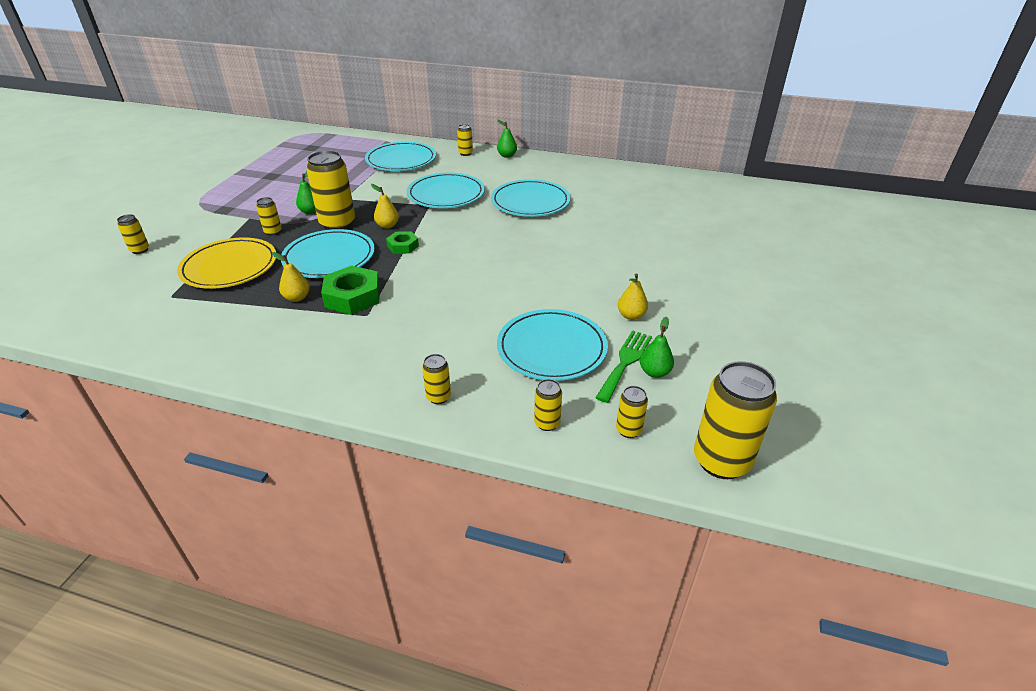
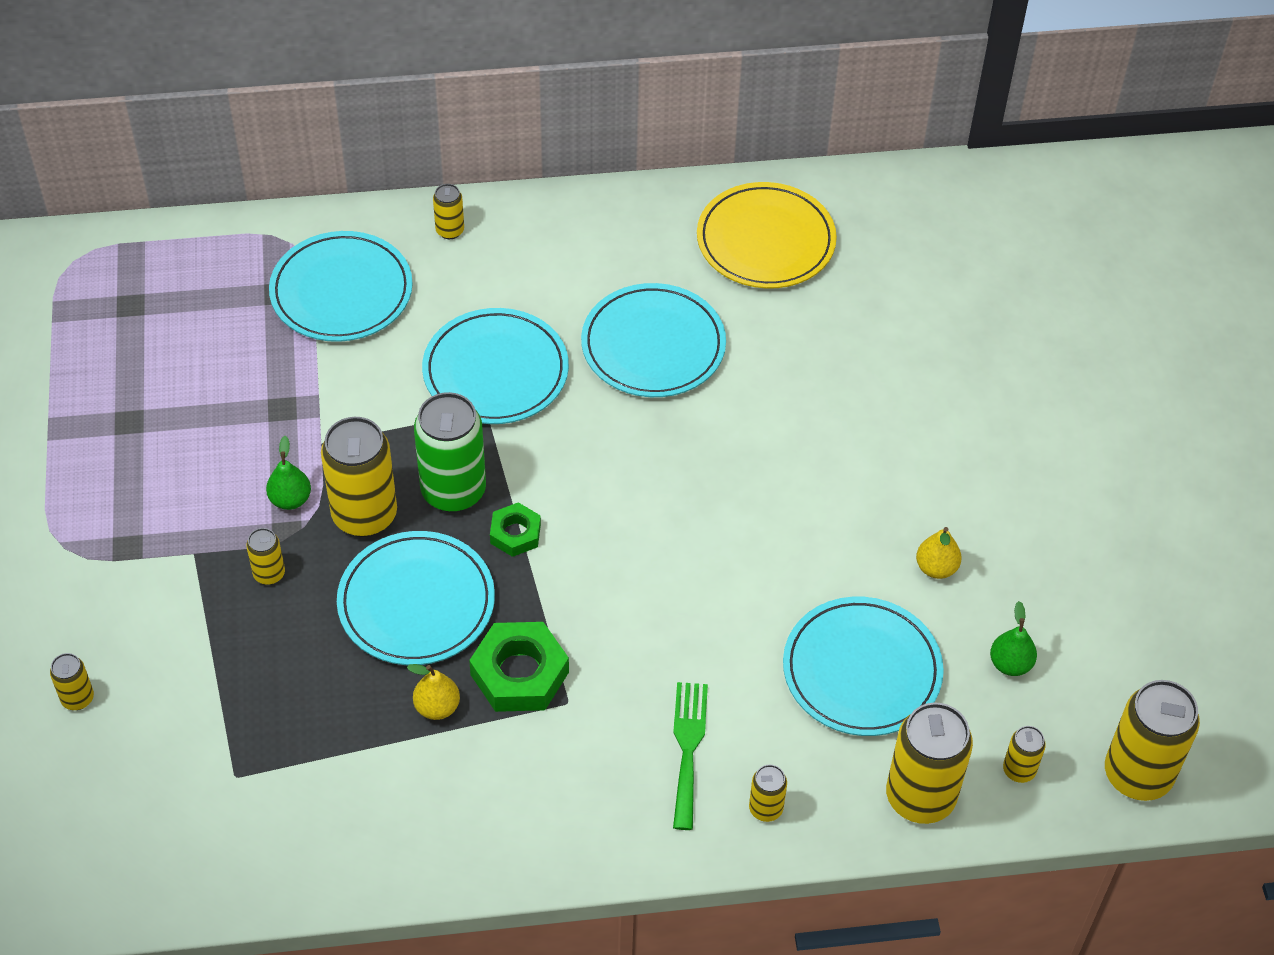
camera: 25 degrees left, 15 degrees up
(229, 267) = (271, 681): yellow plate -> yellow plate (766, 240)
(387, 226) = (453, 491): yellow pear -> green can
(507, 156) = (532, 214): green pear -> none
(547, 423) = (920, 797): yellow can -> yellow can, size x2.08
(625, 362) = (967, 660): green fork -> green fork (688, 747)

